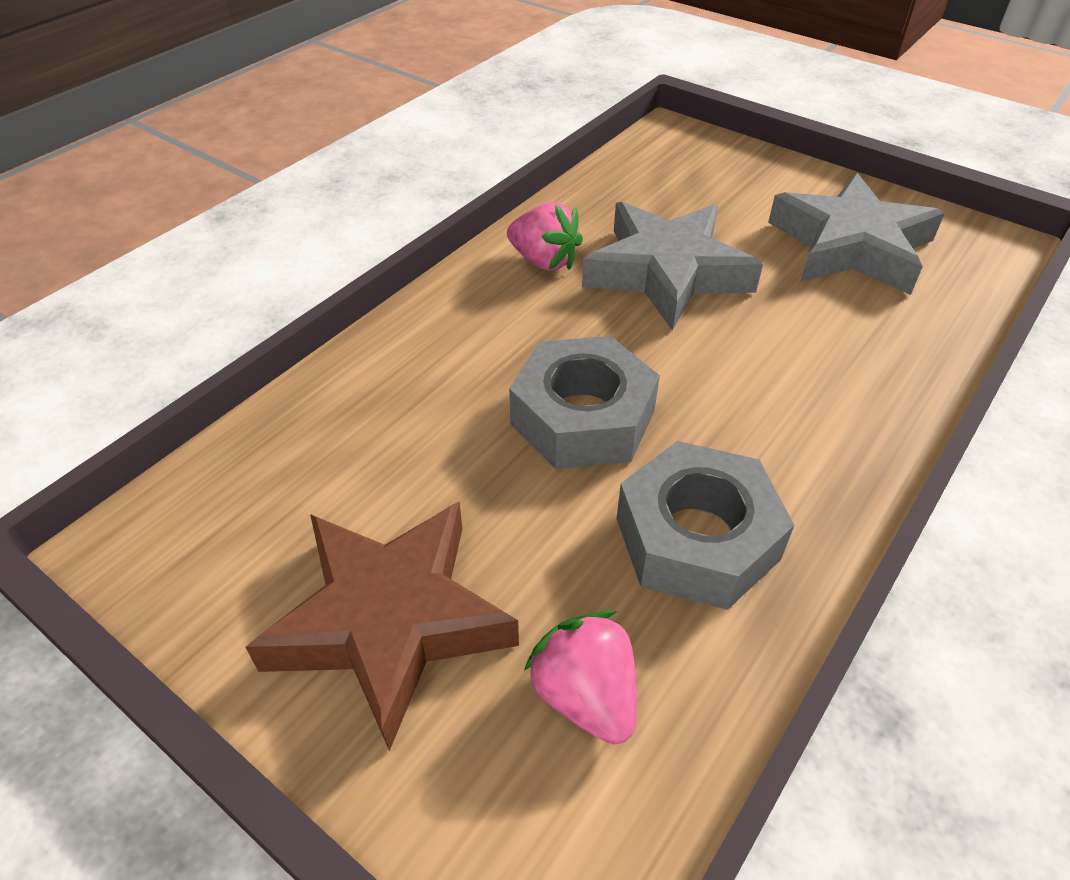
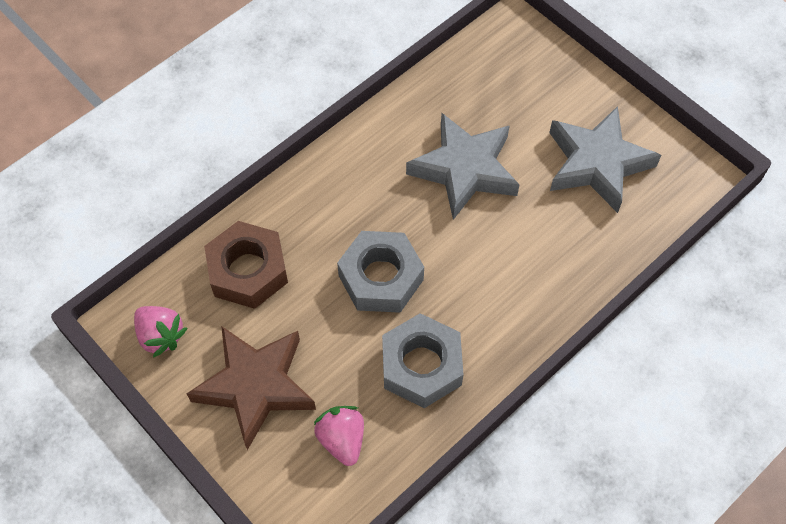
camera: 10 degrees right, 15 degrees up
(352, 437) = (248, 271): none -> brown nut
(544, 261) = (387, 147): pink strawberry -> pink strawberry (161, 336)

